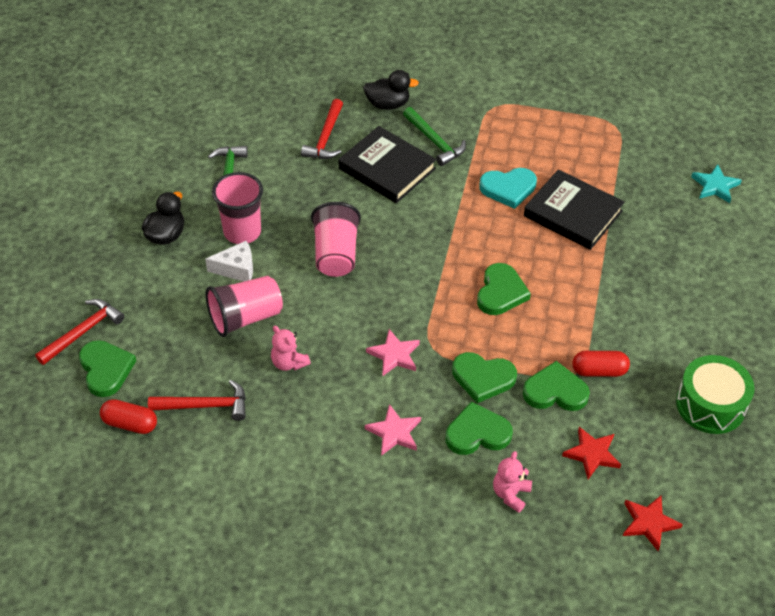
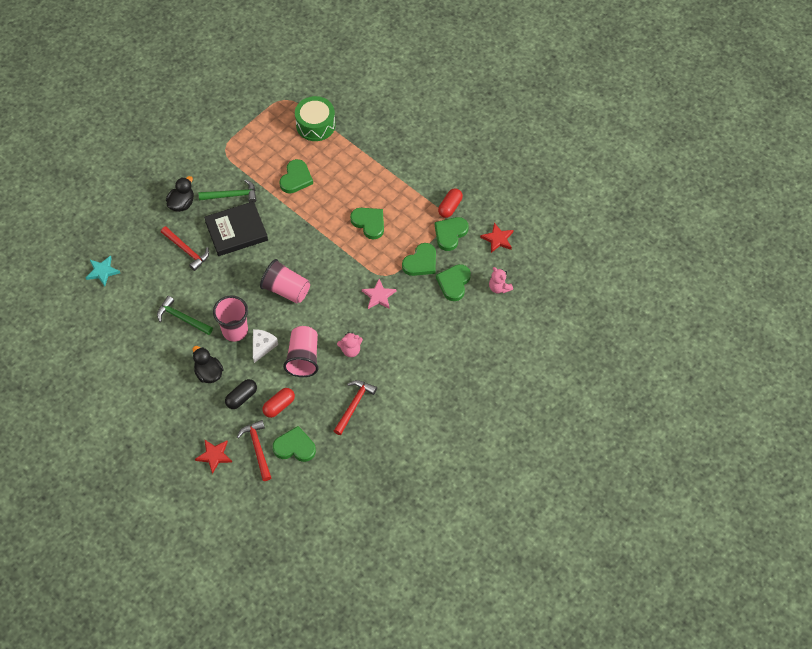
camera: 60 degrees left, 10 degrees up
(130, 424) = (343, 449): red capsule -> red capsule (279, 406)
(149, 282) = (241, 397): none -> black capsule
(394, 432) = (429, 321): pink star -> none
(508, 189) = (296, 178): turquoise heart -> green heart
(573, 213) = (336, 158): black book -> none
(649, 523) = (550, 238): red star -> red star (214, 456)
(710, 405) = (501, 171): green drum -> green drum (315, 125)
(715, 186) = (363, 81): turquoise star -> turquoise star (102, 271)

